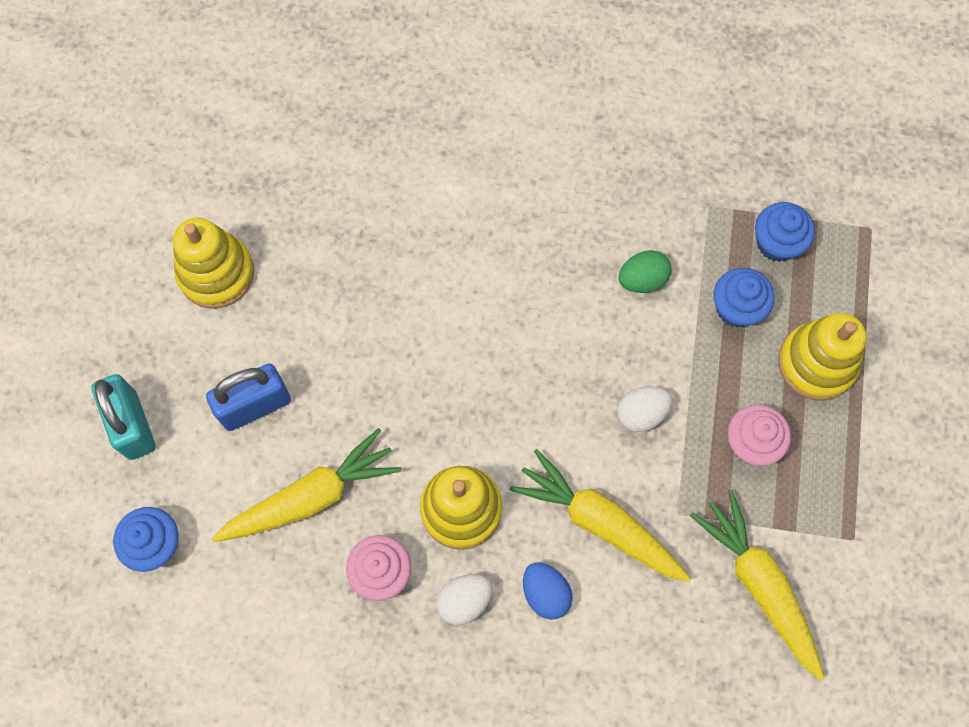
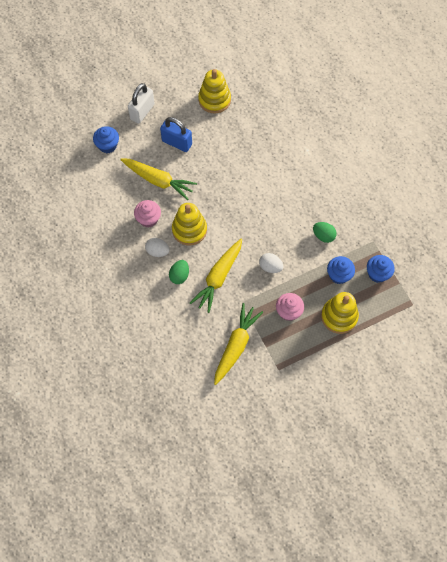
camera: 55 degrees right, 5 degrees down
(132, 425) = (142, 112): turquoise padlock -> white padlock
(545, 593) = (179, 275): blue egg -> green egg
(599, 522) = (218, 277): yellow carrot -> yellow carrot turned 150 degrees counterclockwise

